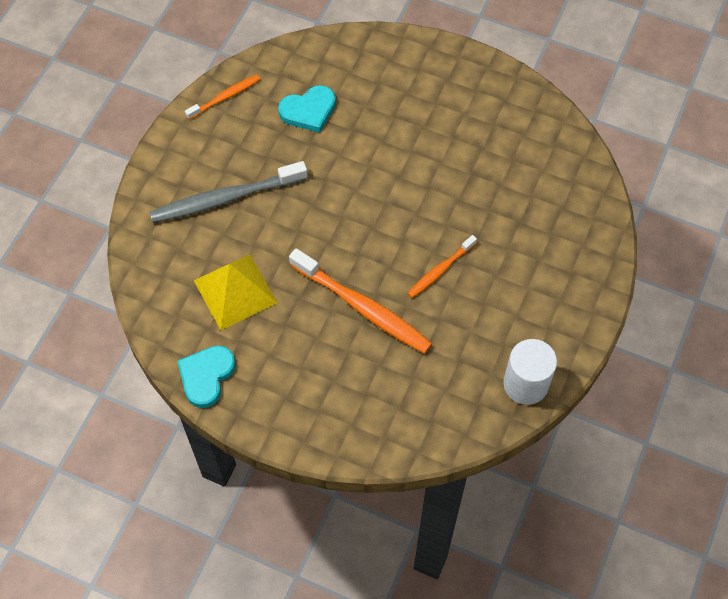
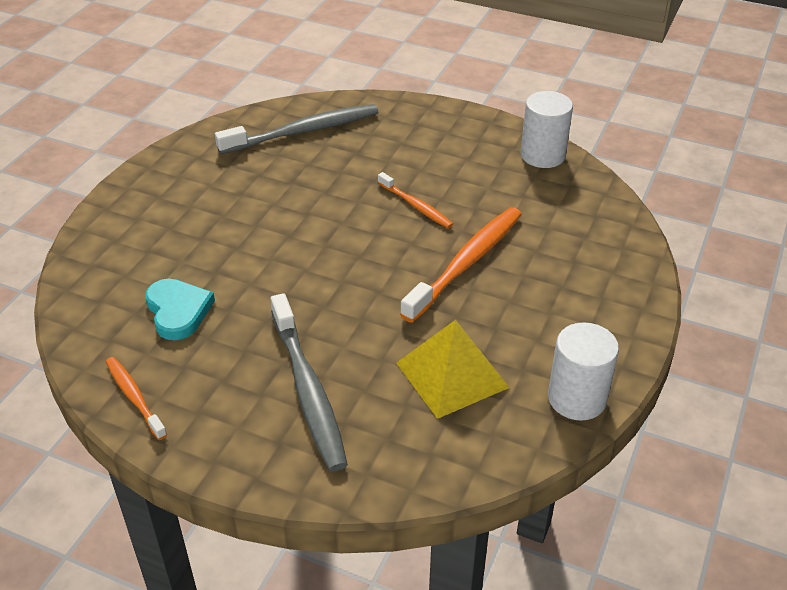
camera: 90 degrees left, 20 degrees down
(206, 376) = (577, 398): turquoise heart -> white cylinder
(551, 177) = (303, 131): none -> grey toothbrush

